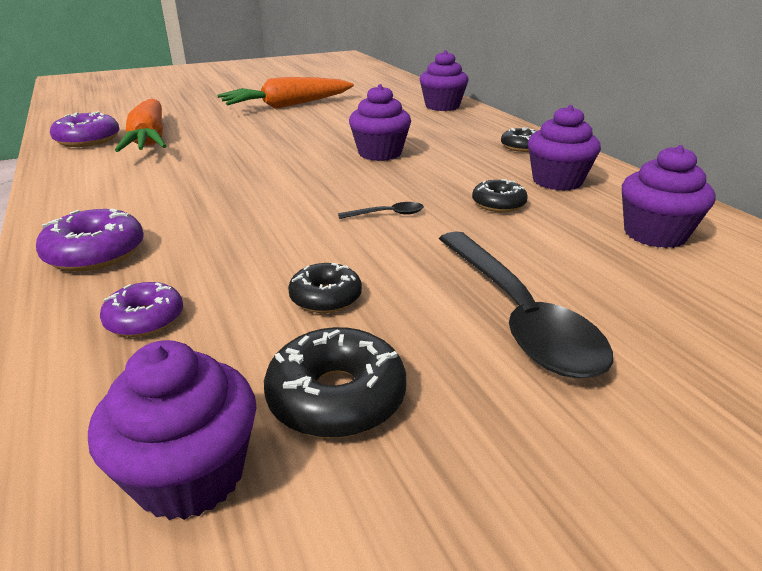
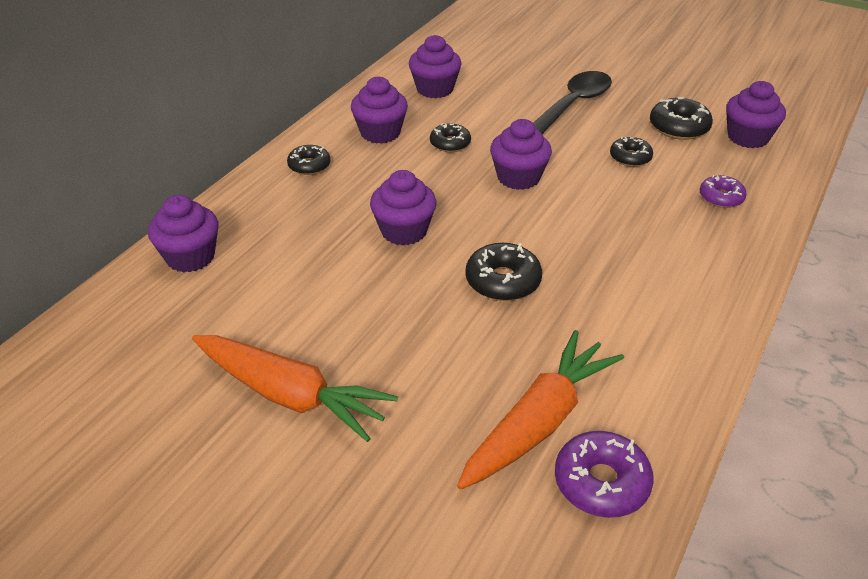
camera: 125 degrees left, 10 degrees up
(95, 253) = (716, 260): purple donut -> none
(266, 164) = (503, 281): none -> black donut
(387, 214) = (518, 177): black spoon -> purple cupcake

